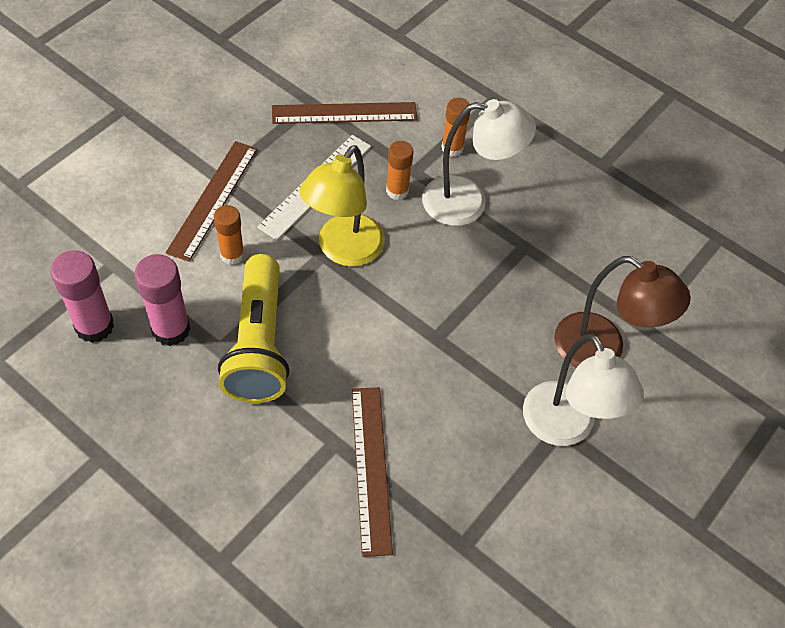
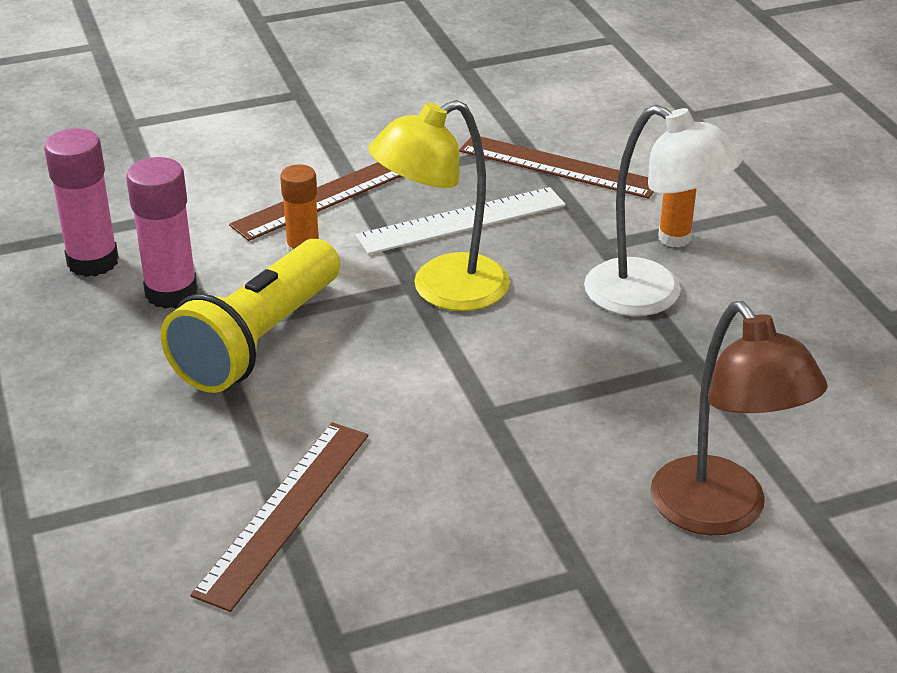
camera: 35 degrees right, 20 degrees down
(397, 191) = (563, 256): orange glue stick -> none
(565, 428) = (592, 577): white lamp -> none

